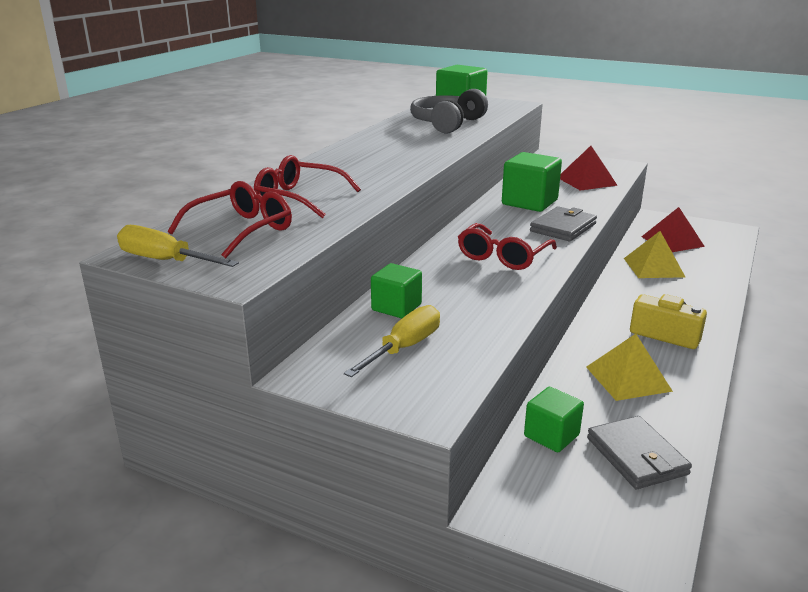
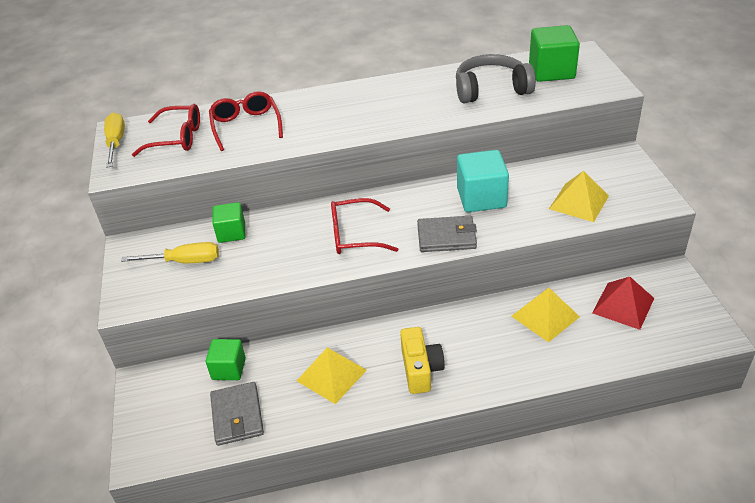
camera: 55 degrees right, 15 degrees up
(529, 202) = (481, 198): green cube -> turquoise cube
(586, 181) = (579, 202): red pyramid -> yellow pyramid
(636, 456) = (237, 416): grey wallet -> grey wallet turned 45 degrees counterclockwise

